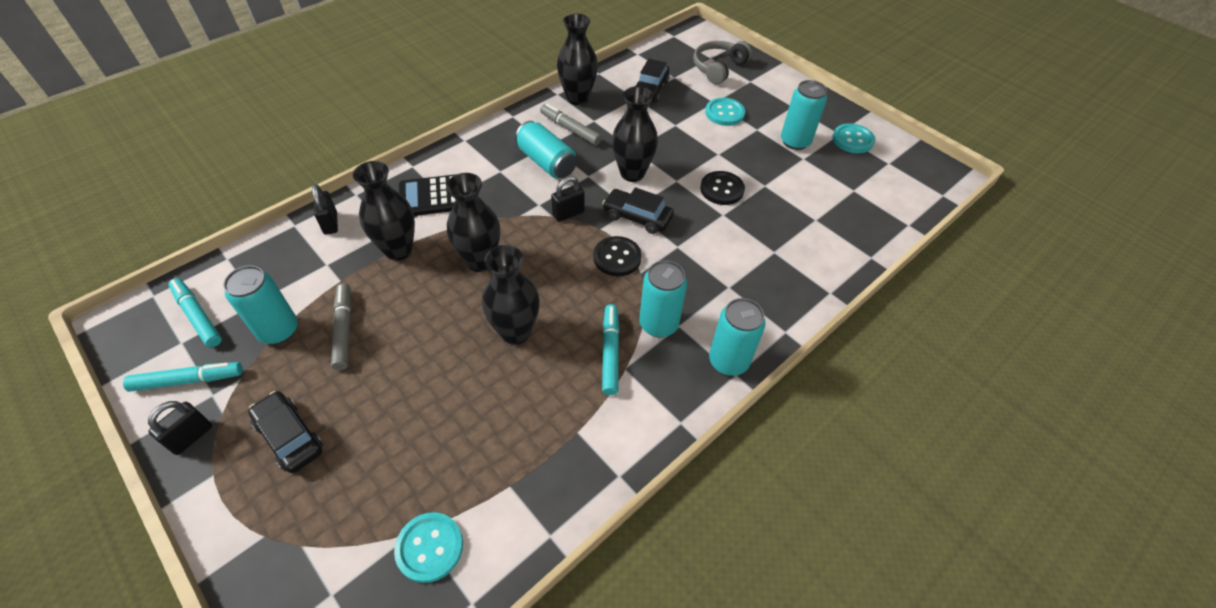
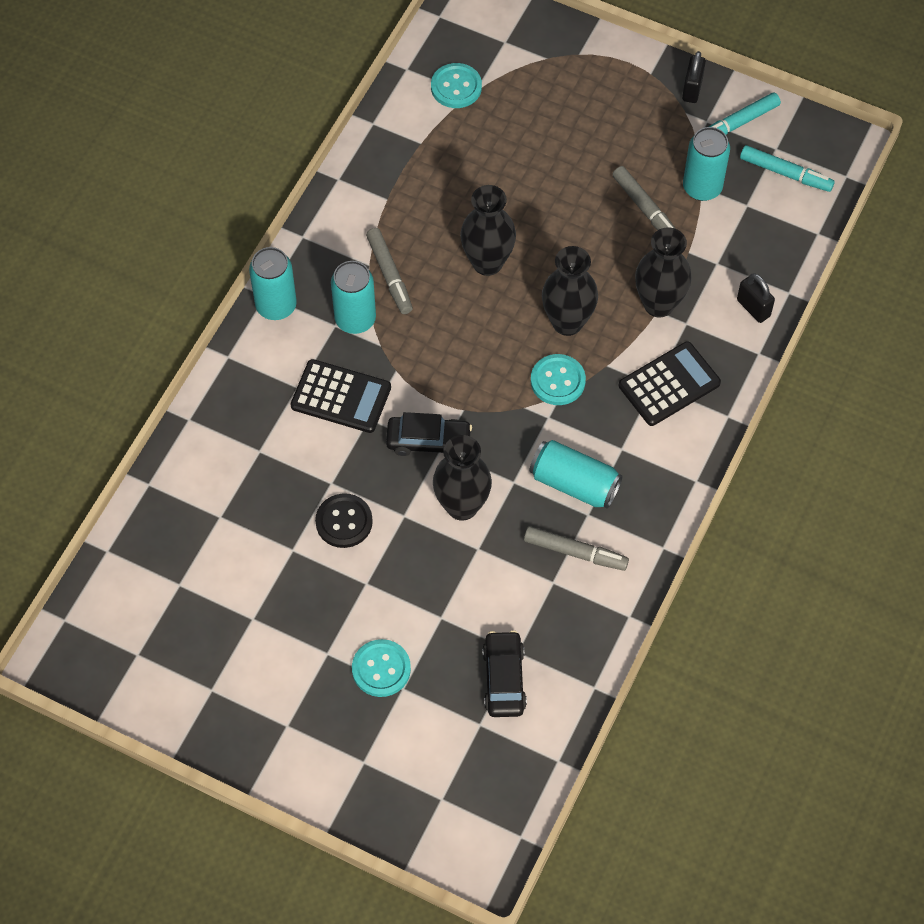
camera: 160 degrees right, 10 degrees up
(290, 436) = (616, 115): black car -> none
(568, 213) = (508, 416): black padlock -> none
(577, 98) = (596, 617): black vase -> none
(610, 353) = (389, 274): turquoise marker -> grey marker
(617, 257) = (428, 379): black button -> none
(694, 268) = (341, 397): none -> black calculator
(718, 68) = (421, 775): grey headphones -> none
(795, 142) = (270, 647): turquoise can -> none
(852, 140) = (191, 683): turquoise button -> turquoise button (557, 381)

